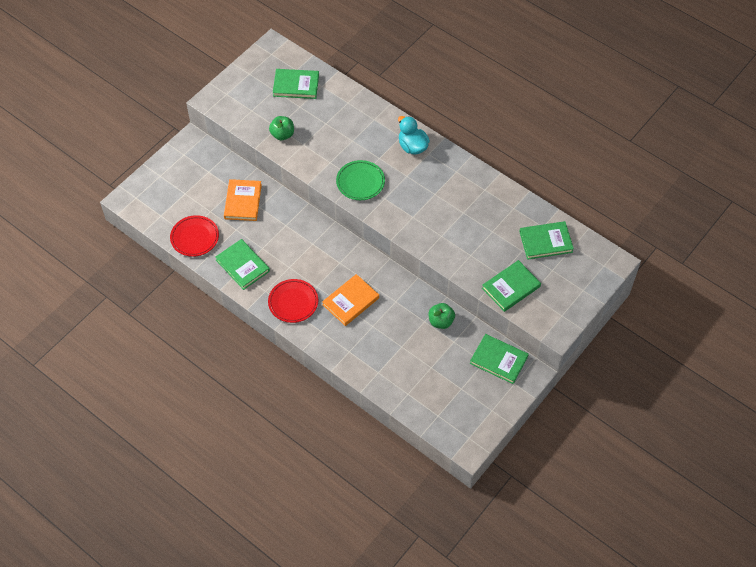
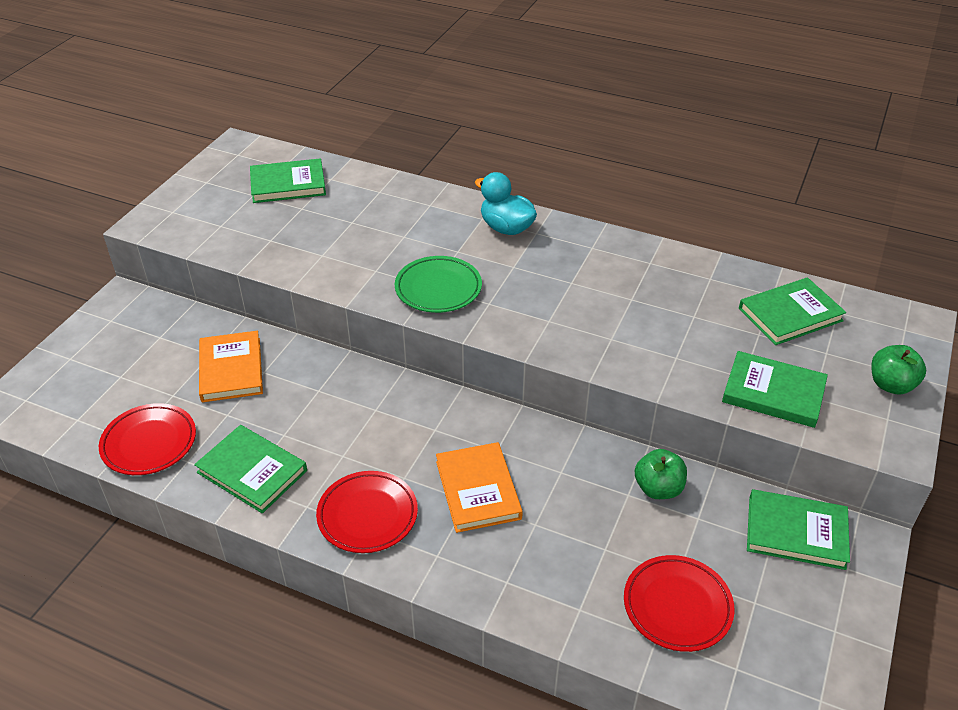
camera: 15 degrees left, 15 degrees down
(282, 135) = (282, 248): green apple -> green apple (891, 385)
(351, 301) = (478, 490): orange book -> orange book turned 45 degrees counterclockwise
(424, 381) = (677, 606): none -> red plate
(511, 287) = (773, 393): green book -> green book turned 75 degrees clockwise

